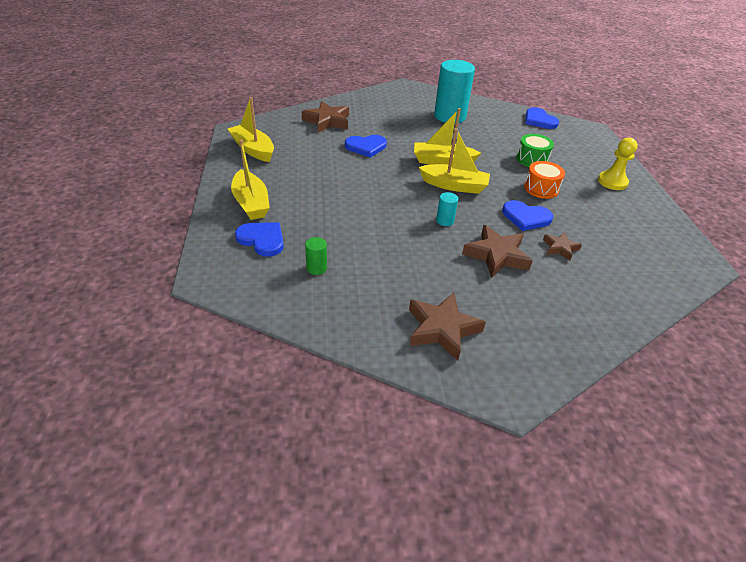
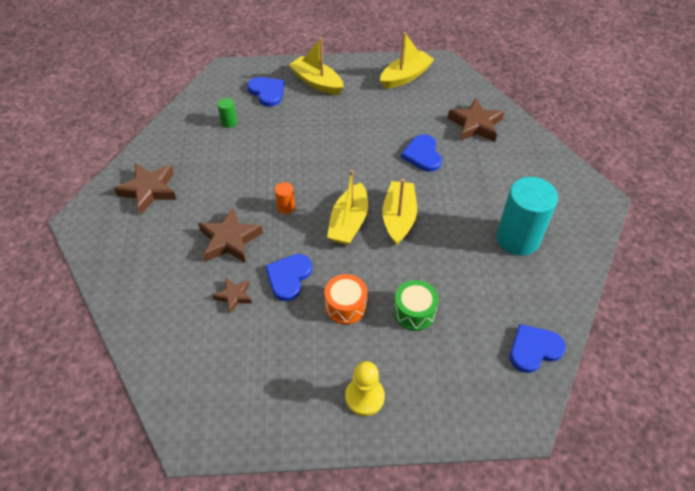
camera: 95 degrees right, 10 degrees up
(251, 203) = (317, 82): yellow boat -> yellow boat turned 60 degrees clockwise
(262, 239) = (267, 92): blue heart -> blue heart turned 75 degrees counterclockwise
(444, 221) = (286, 207): turquoise cylinder -> orange cylinder

